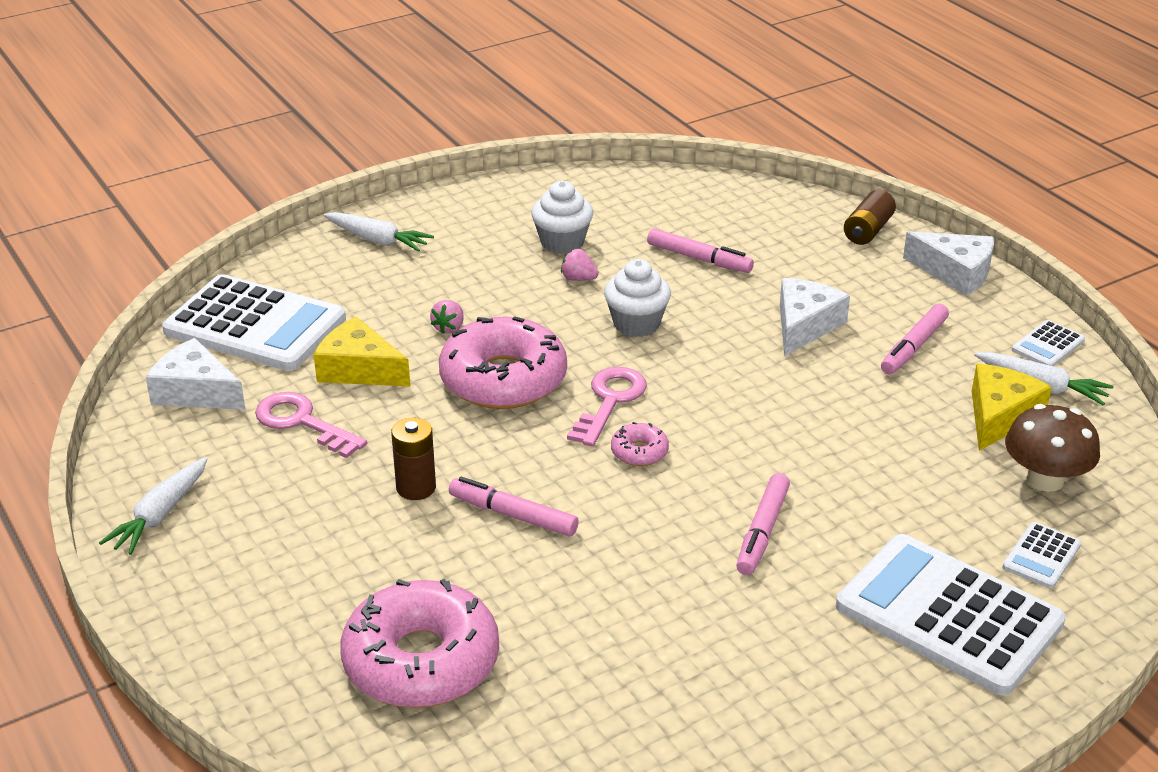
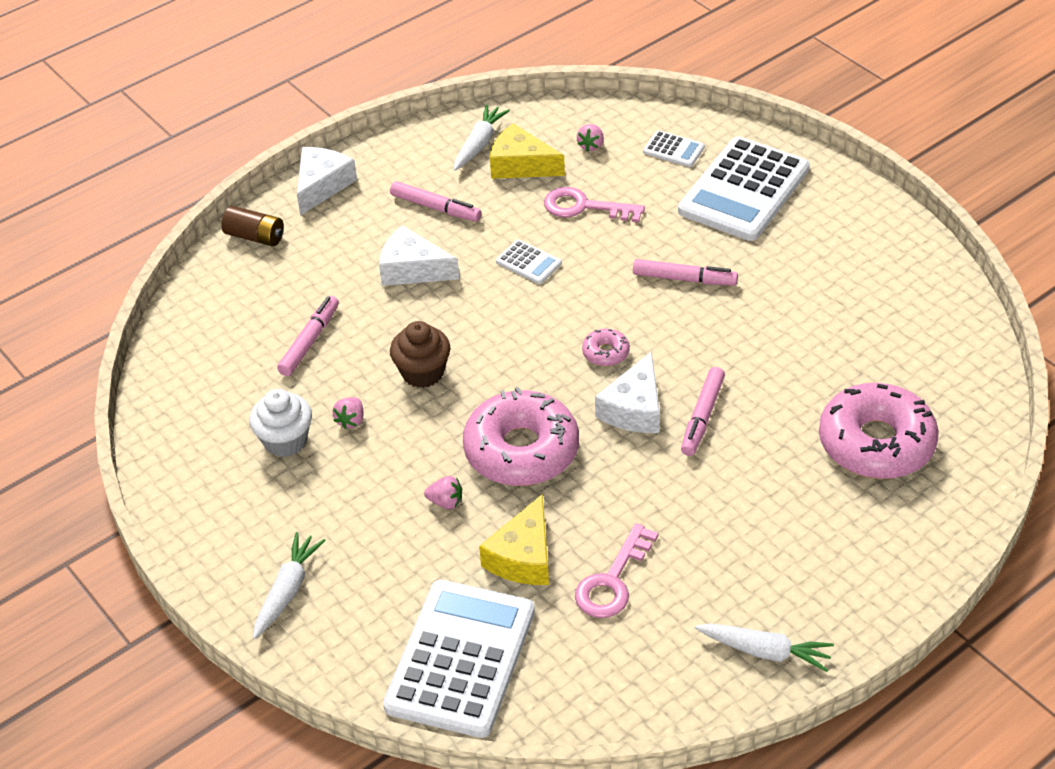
camera: 95 degrees left, 10 degrees up
(196, 392) = (581, 677): white cheese -> white cheese (634, 408)
(416, 487) = (684, 483): brown battery -> none
(609, 401) = (542, 377): pink key -> pink key (584, 207)
(636, 324) = (422, 373): white cupcake -> brown cupcake
(1045, 479) = (591, 146): brown mushroom -> pink strawberry
(1048, 345) = (424, 139): white calculator -> white calculator (528, 263)

